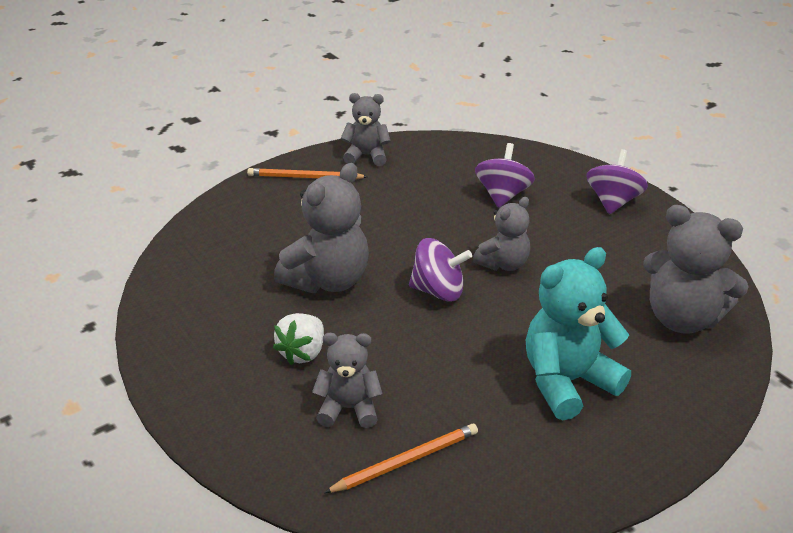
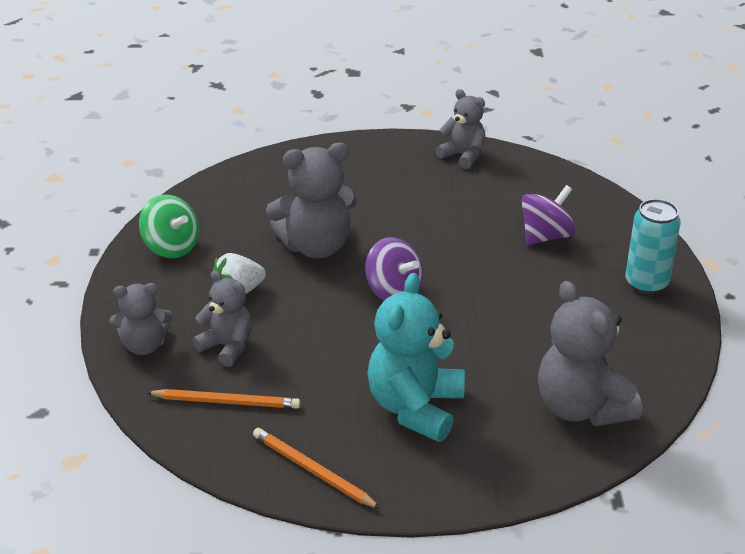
camera: 35 degrees right, 0 degrees up
(190, 339) = (171, 247): none -> green spinning top
(305, 177) = (390, 155): orange pencil -> orange pencil (313, 471)
(503, 264) = (475, 294): grey teddy bear -> grey teddy bear (144, 345)
(567, 382) = (415, 408): turquoise teddy bear -> turquoise teddy bear turned 75 degrees counterclockwise
(613, 202) = (646, 283): purple spinning top -> turquoise can

